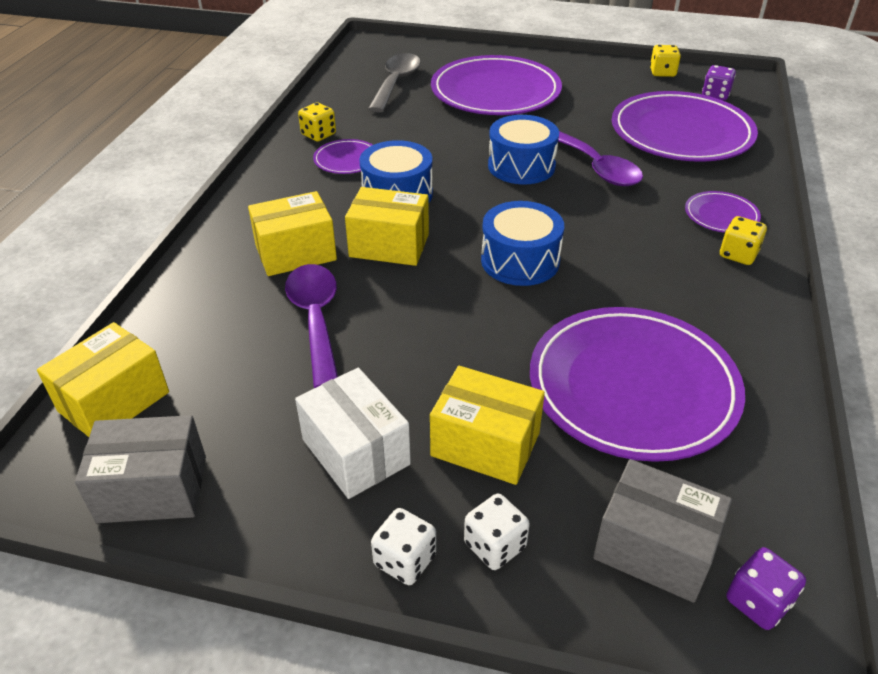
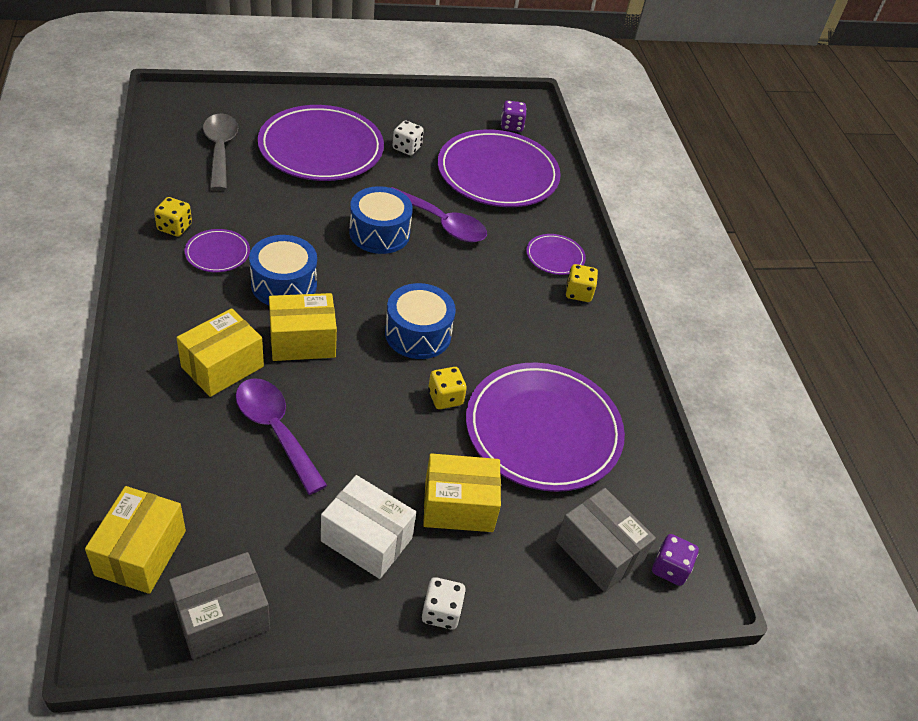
camera: 30 degrees left, 5 degrees up
(495, 545) = (497, 582): white dice -> white dice (407, 148)
(654, 549) = (598, 552): grey box -> grey box turned 45 degrees clockwise
(662, 73) = (459, 105): yellow dice -> yellow dice (445, 398)

